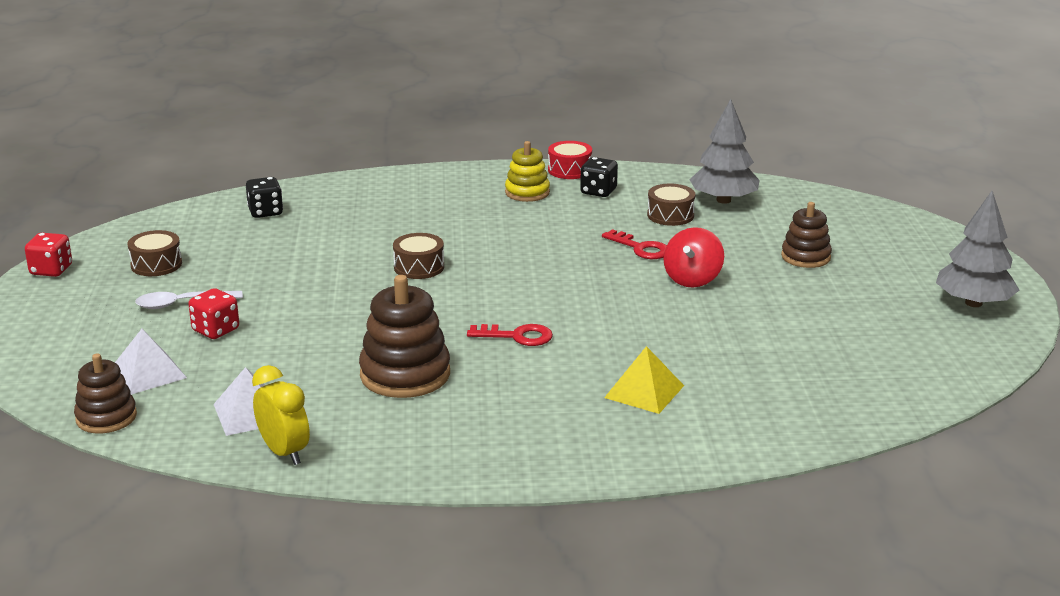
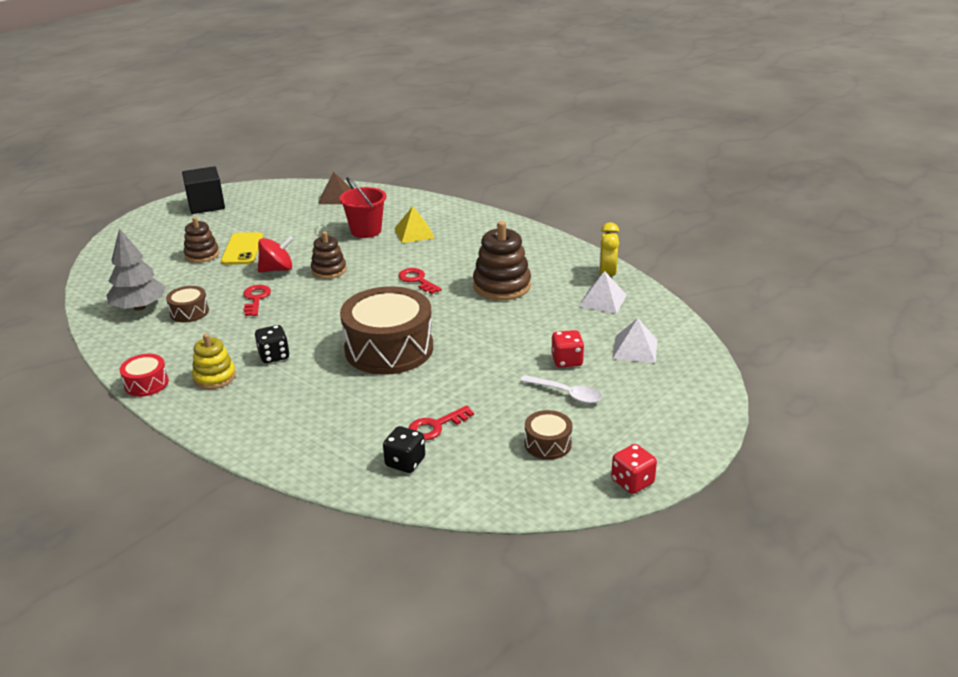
camera: 135 degrees left, 5 degrees up
(106, 417) = (681, 331): brown stacking toy -> brown stacking toy (329, 270)
(275, 238) = (436, 426): none -> red key
(419, 267) = (389, 348): brown drum -> brown drum, size x2.18
(598, 191) = (178, 353): black dice -> black dice (274, 356)
(709, 365) = (366, 231): none -> red bucket
(783, 280) = (242, 249): none -> yellow phone
(867, 392) = (336, 197): none -> brown pyramid
(973, 303) = (206, 205): grey tree -> black cube

